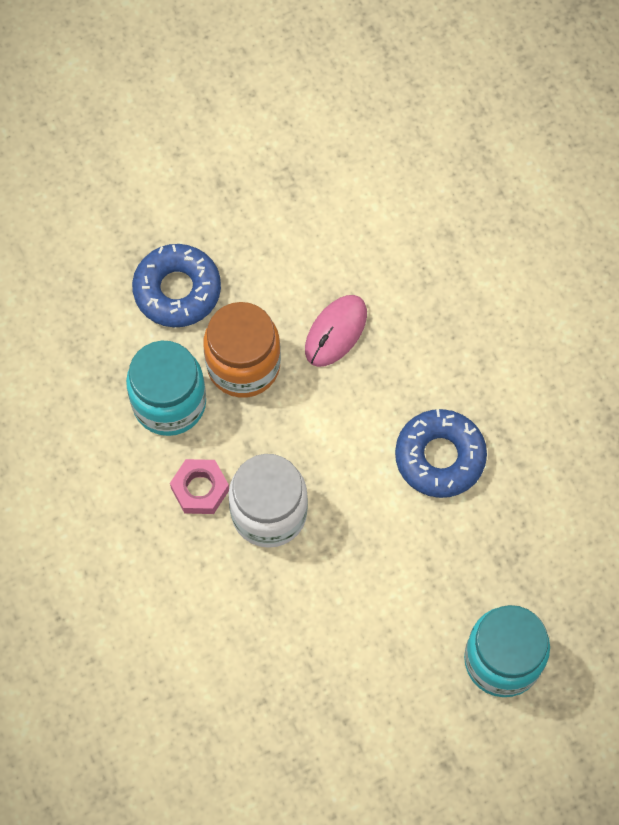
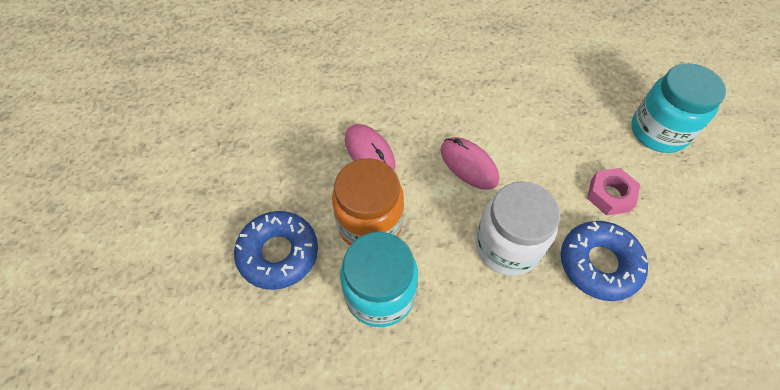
camera: 70 degrees left, 10 degrees down
(200, 489) = (470, 294): pink nut -> pink nut (610, 195)
(361, 445) = (468, 165): none -> pink mouse
(440, 457) = (493, 120): blue donut -> blue donut (599, 264)

